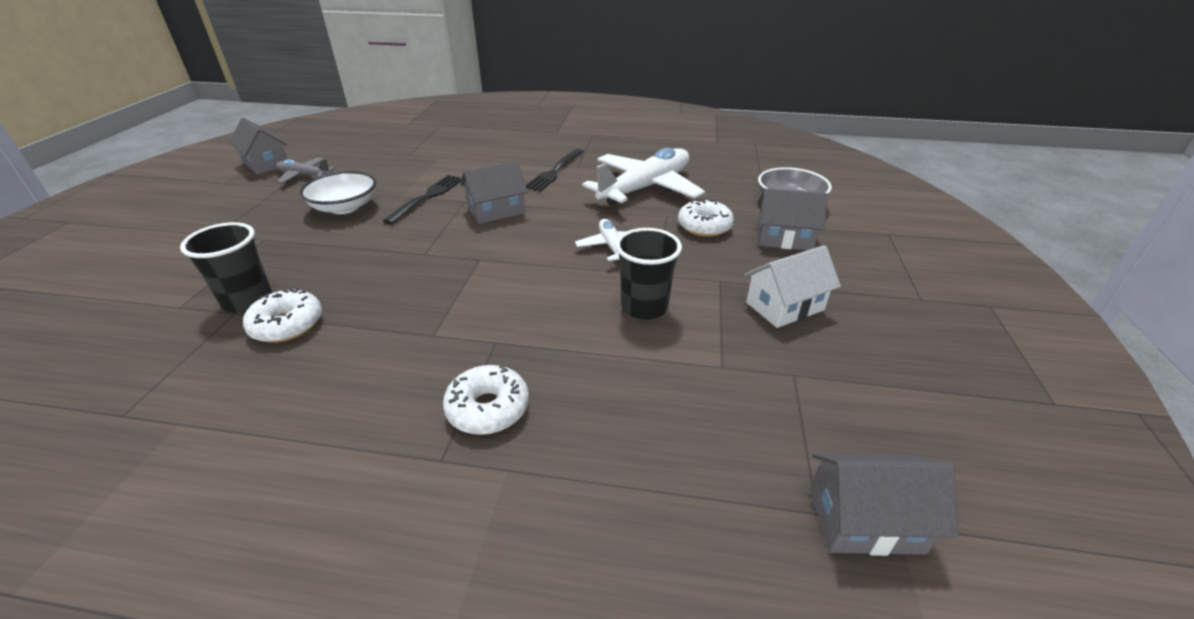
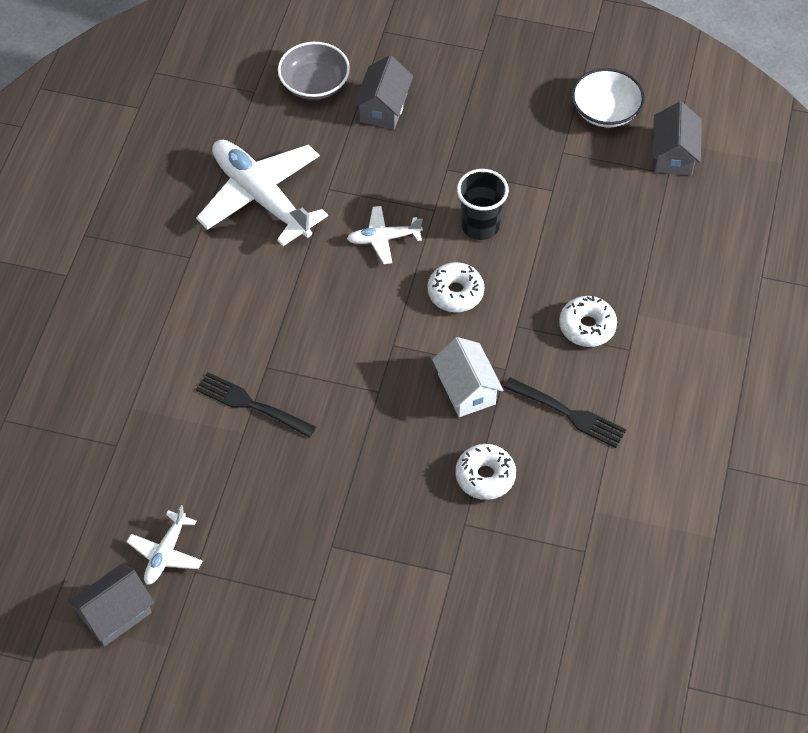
camera: 85 degrees left, 20 degrees up
(248, 301) = (447, 519): black cup -> none
(304, 176) = (165, 554): grey plane -> white plane
(345, 207) = (266, 485): white bowl -> white bowl (605, 111)
(496, 211) = (296, 335): grey house -> none
(555, 171) = (200, 280): black fork -> black fork (567, 413)
(704, 226) = (353, 162): white donut -> white donut (455, 293)
(784, 306) = (486, 136): white house -> white house (466, 389)

